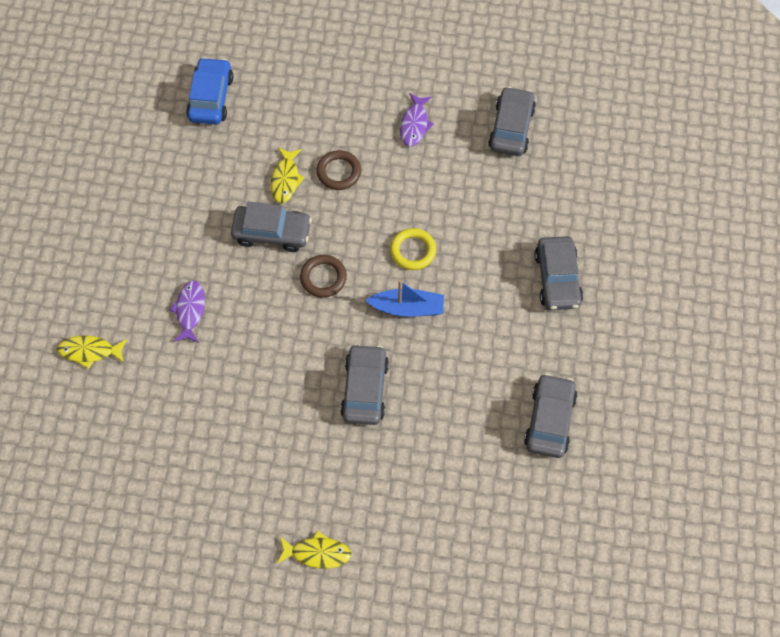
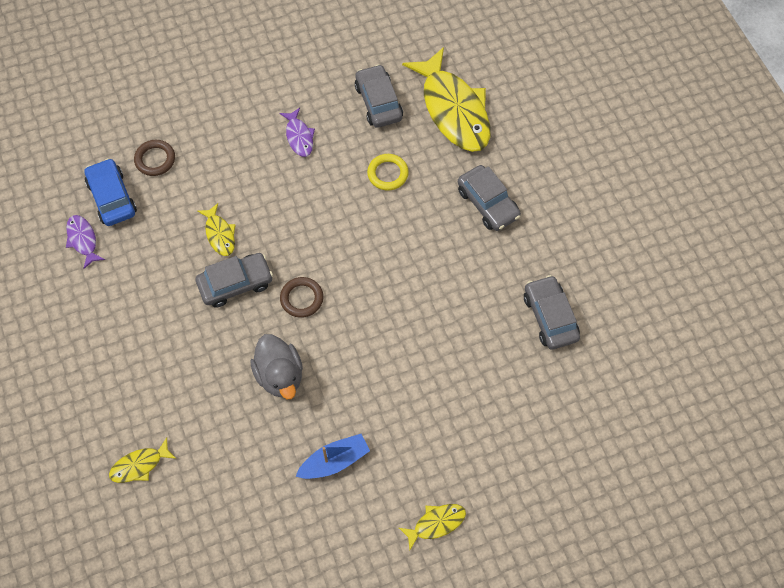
camera: 30 degrees left, 0 degrees up
(190, 310) = (206, 384): purple fish -> purple fish (83, 240)
(260, 338) = (280, 375): none -> grey duck
(339, 172) = (260, 206): brown ring -> brown ring (155, 159)
(364, 389) = (392, 371): grey car -> none
(407, 308) = (385, 287): blue boat -> blue boat (334, 461)
(413, 251) = (361, 239): yellow ring -> yellow ring (387, 174)
(580, 170) = (453, 109): none -> yellow fish

